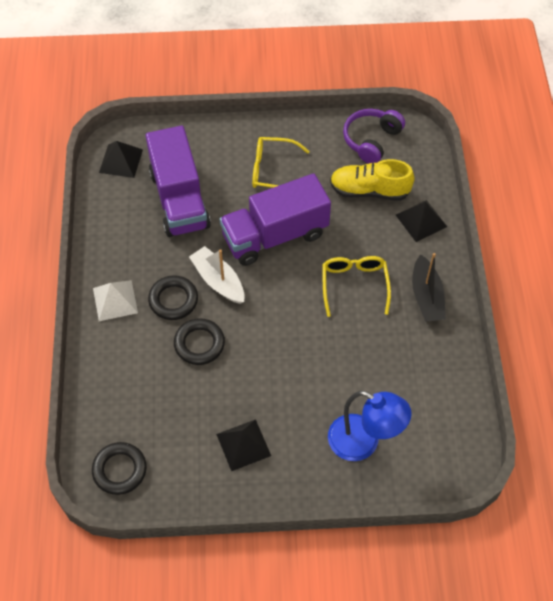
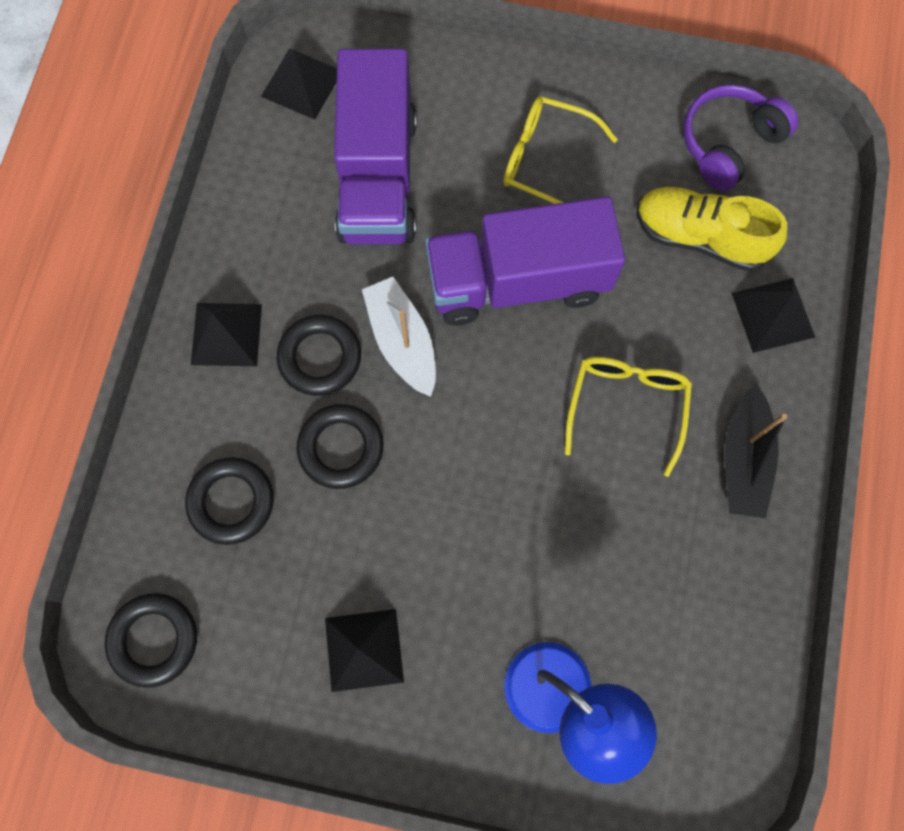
camera: 15 degrees right, 15 degrees up
(115, 300) = (226, 334): white pyramid -> black pyramid
(144, 387) = (231, 502): none -> black ring

